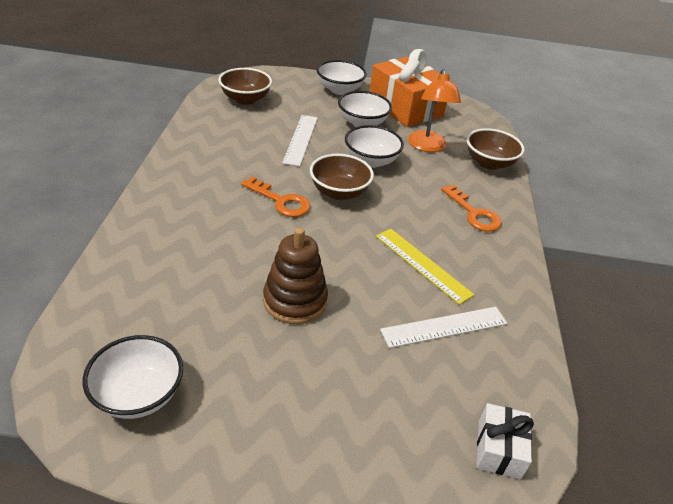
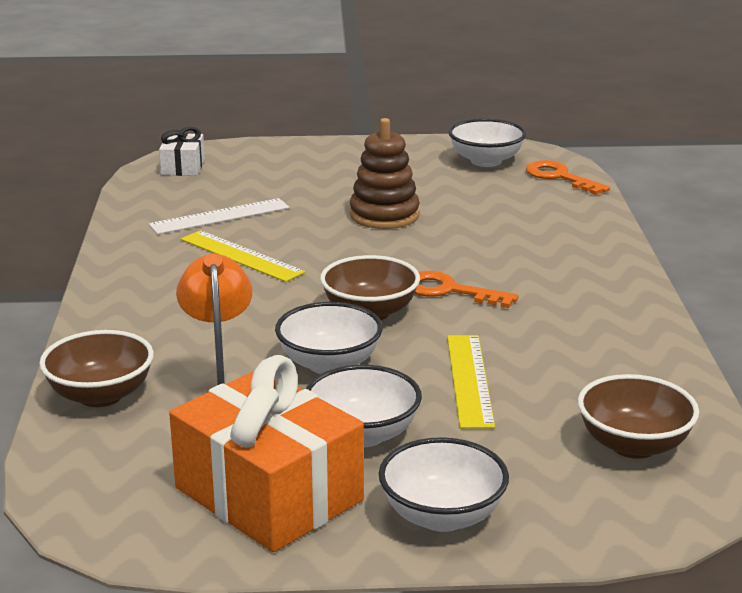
camera: 175 degrees right, 15 degrees down
(300, 139) = (470, 380): white ruler -> yellow ruler
(474, 213) = (156, 315): orange key -> orange key (560, 177)

